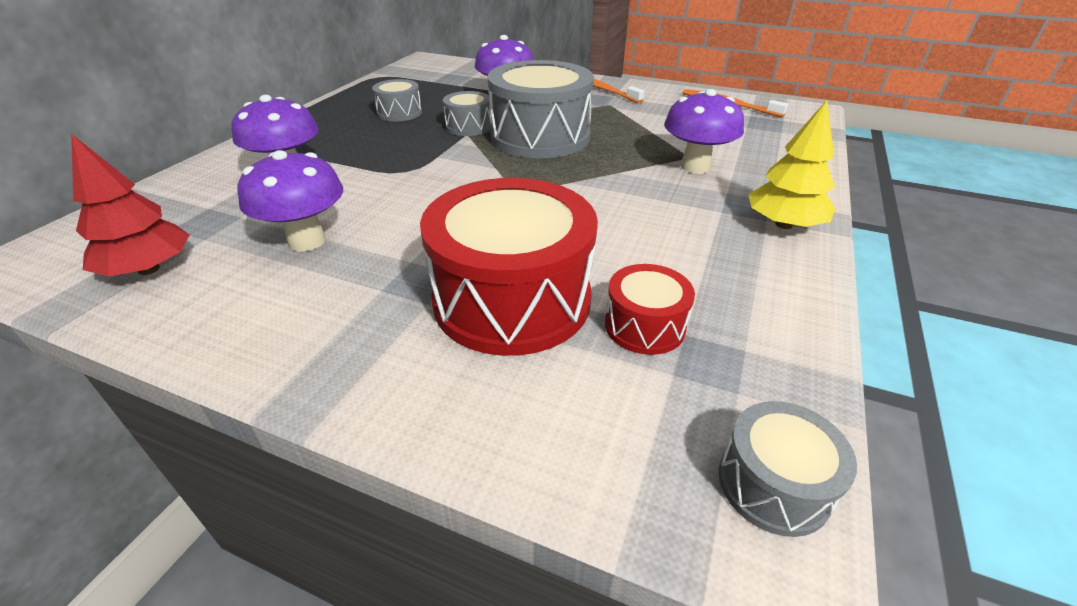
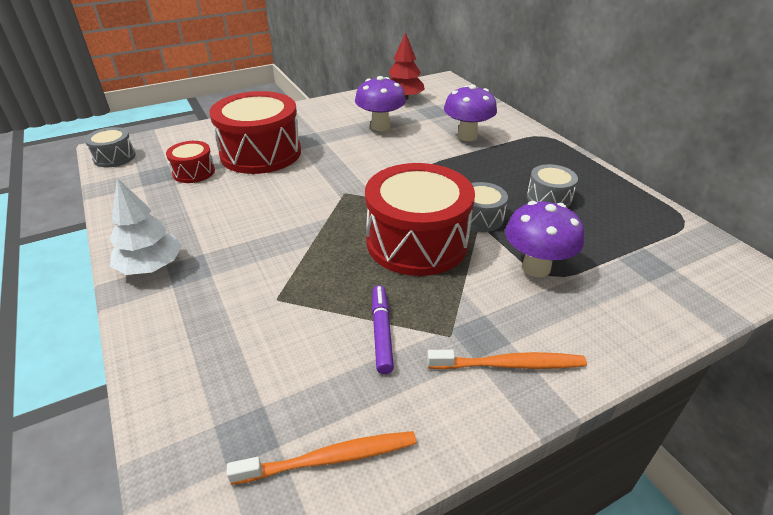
camera: 130 degrees right, 0 degrees up
(540, 137) = (417, 242): grey drum -> red drum
(644, 119) = (381, 332): none -> purple marker
(695, 167) = (259, 287): purple mushroom -> none
(784, 224) = (151, 266): yellow tree -> white tree

